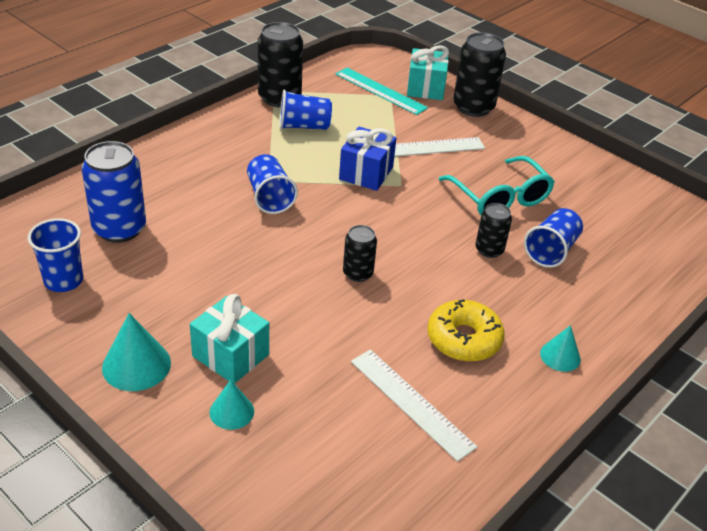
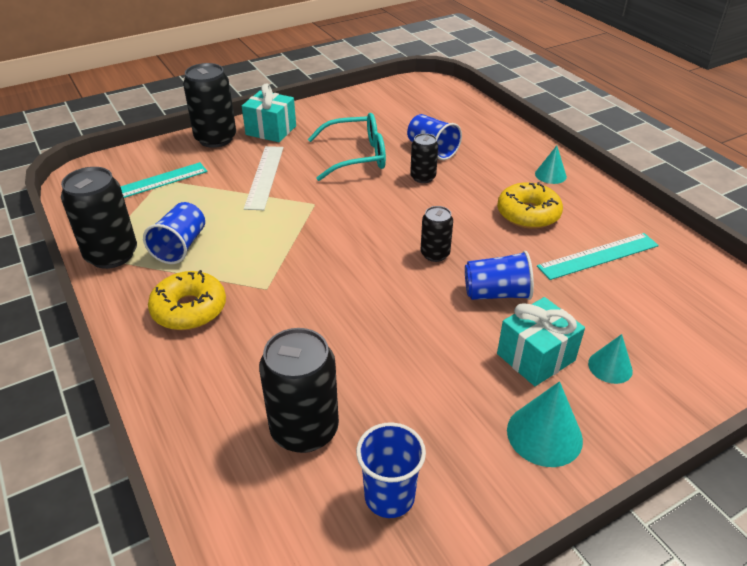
camera: 70 degrees left, 0 degrees up
(119, 229) = (304, 430): blue can -> black can
(230, 148) = (189, 309): none -> yellow donut
(269, 197) = (296, 292): blue cup -> blue cup (496, 293)
(366, 173) = (286, 220): blue gift -> none
(411, 403) = (598, 256): white ruler -> turquoise ruler
(425, 88) = (165, 157): turquoise gift -> turquoise gift (271, 130)

